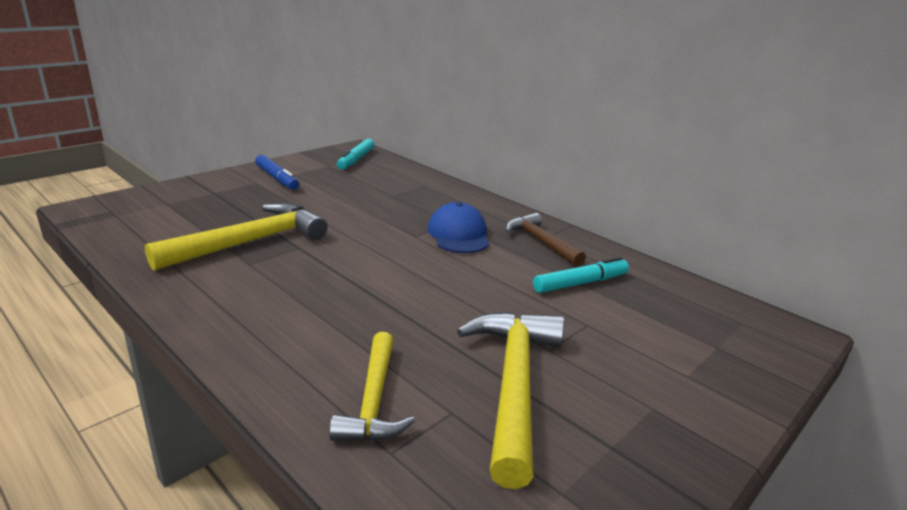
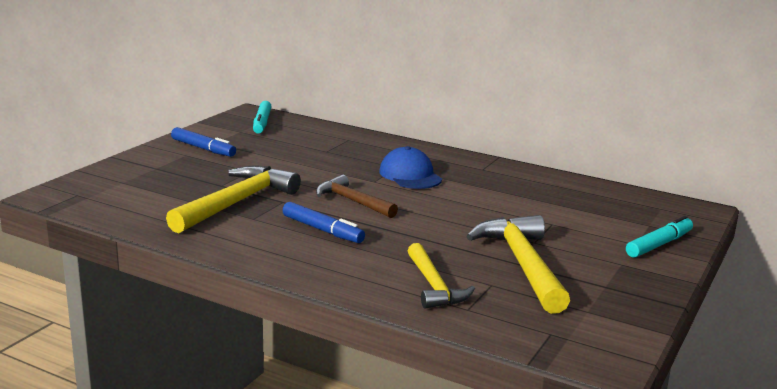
camera: 15 degrees left, 5 degrees down
(308, 290) = (322, 230): none -> blue marker
(540, 242) = (481, 172): brown hammer -> brown hammer (352, 201)
(580, 283) = (531, 198): turquoise marker -> turquoise marker (659, 244)

